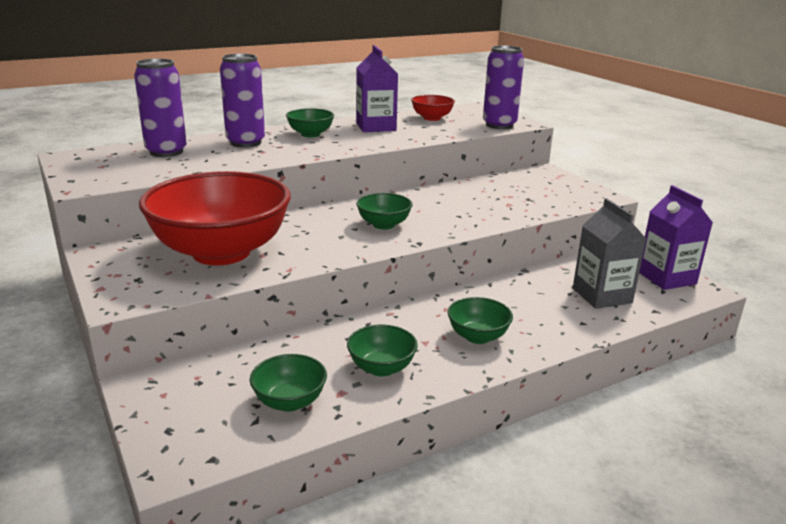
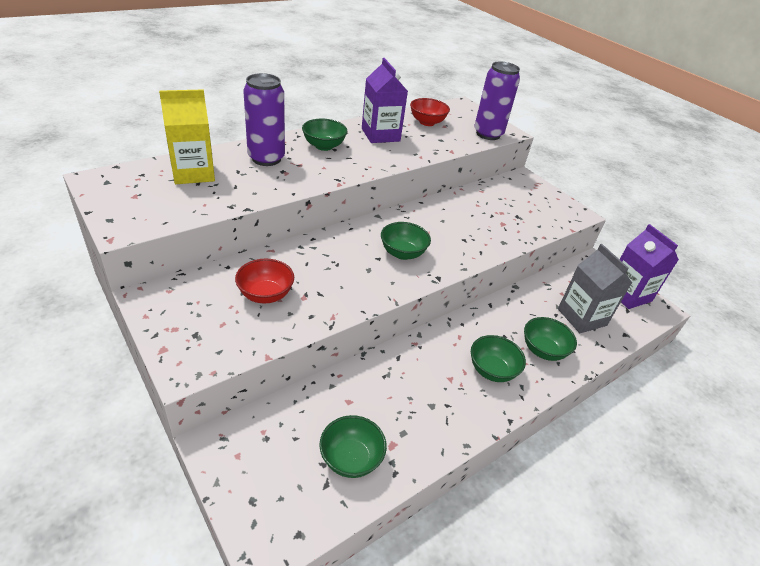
camera: 10 degrees left, 15 degrees up
(166, 152) = (193, 173): purple can -> yellow carton
(221, 252) = (265, 294): red bowl -> red bowl, size x0.43
(381, 368) = (420, 412): green bowl -> green bowl (543, 350)

